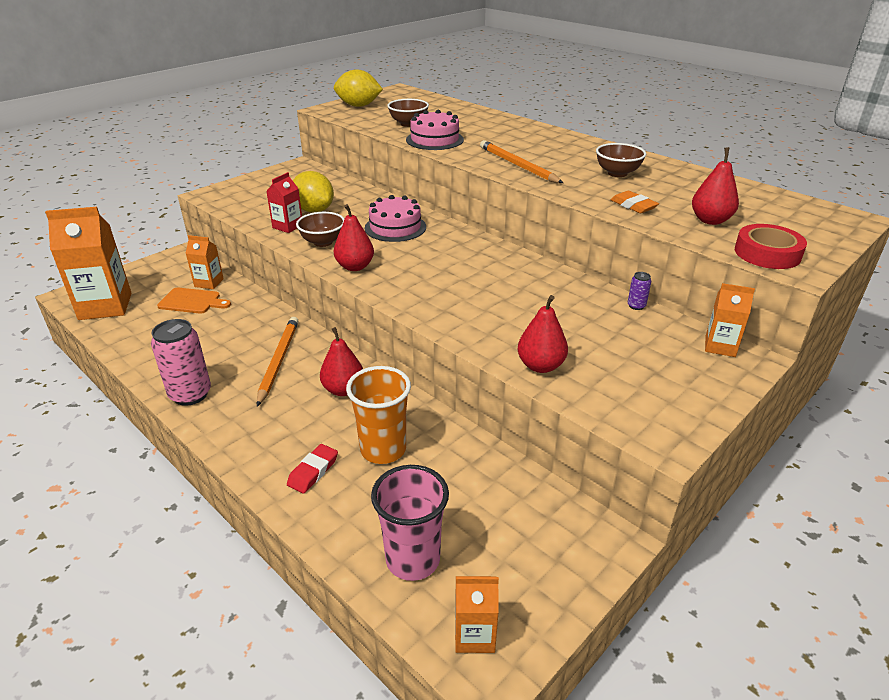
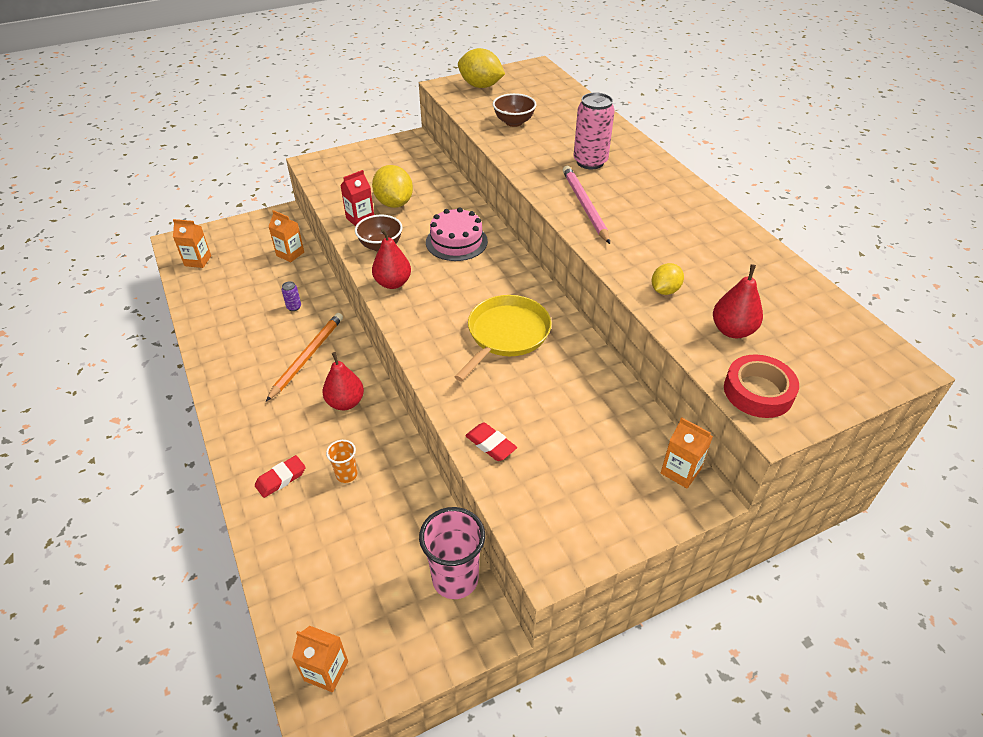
camera: 20 degrees right, 10 degrees up
(105, 306) = (198, 261): orange carton -> orange carton, size x0.52
(190, 394) = (223, 373): pink can -> pink can (590, 162)
(192, 301) = (267, 272): orange cutting board -> none
(383, 449) = (346, 474): orange cup -> orange cup, size x0.52
(413, 559) = (315, 588): pink cup -> pink cup (455, 579)
(434, 140) = (525, 151): pink cake -> none
(492, 283) = (506, 334): none -> yellow pan
(517, 165) = (584, 206): orange pencil -> pink pencil
(540, 366) = (490, 444): red pear -> red eraser
(617, 173) = (682, 239): brown bowl -> none
(633, 206) = (665, 290): orange eraser -> yellow lemon
(636, 306) = (629, 398): purple can -> purple can (294, 307)

